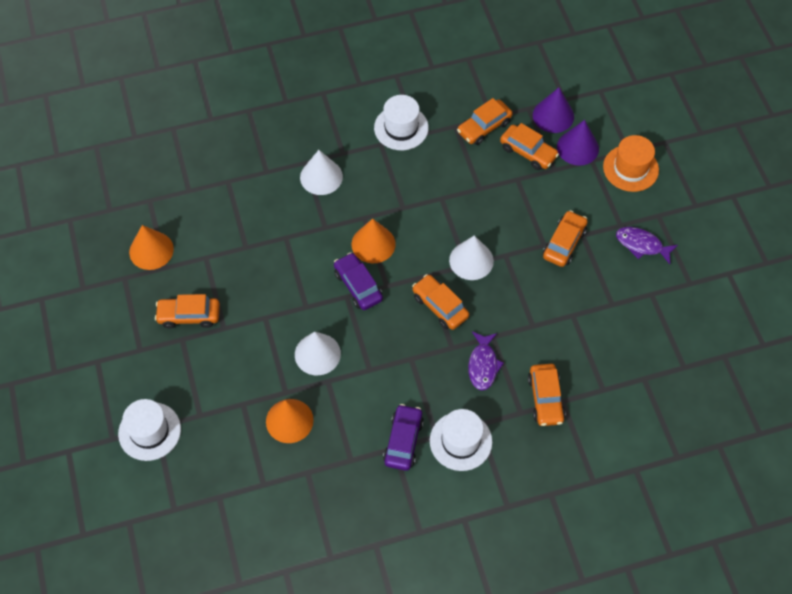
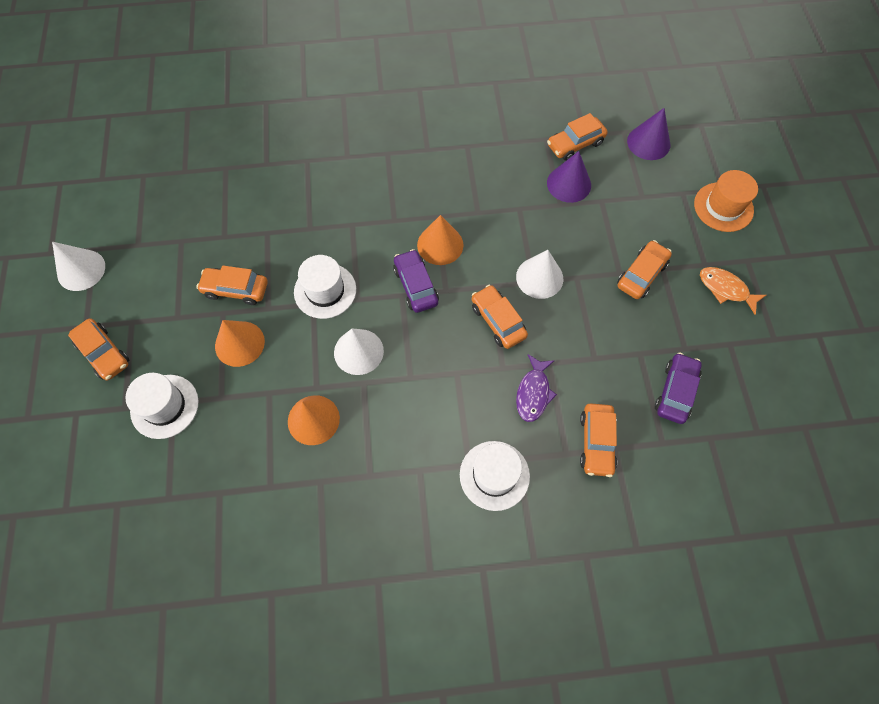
camera: 10 degrees right, 5 degrees up
(151, 250) = (214, 217): orange cone -> orange cone (239, 343)
(321, 177) = (400, 169): white cone -> white cone (81, 270)
(401, 128) = (490, 133): white hat -> white hat (325, 290)
(403, 441) = (431, 464): purple car -> purple car (675, 391)
(528, 152) = (617, 175): orange car -> orange car (104, 353)
(577, 147) = (669, 178): purple cone -> purple cone (569, 184)
(641, 245) = (725, 289): purple fish -> orange fish

